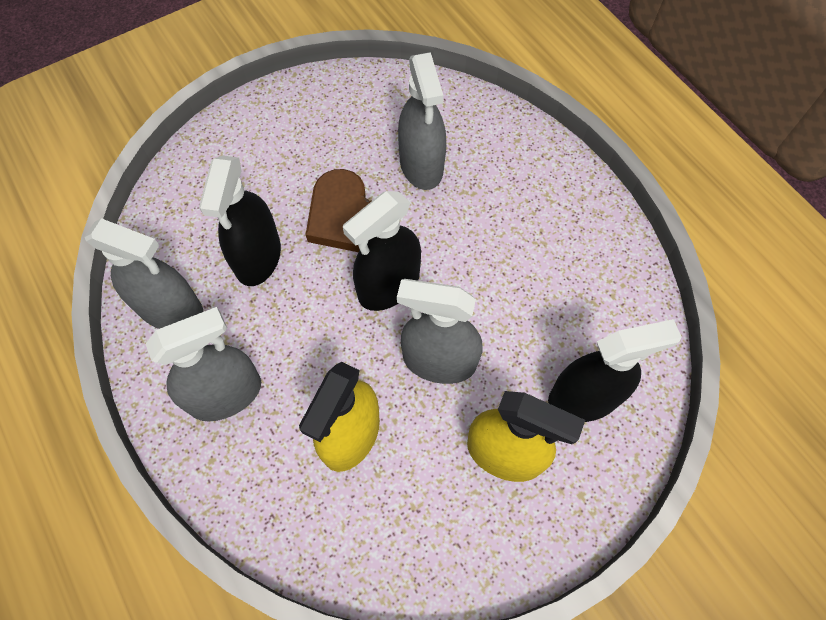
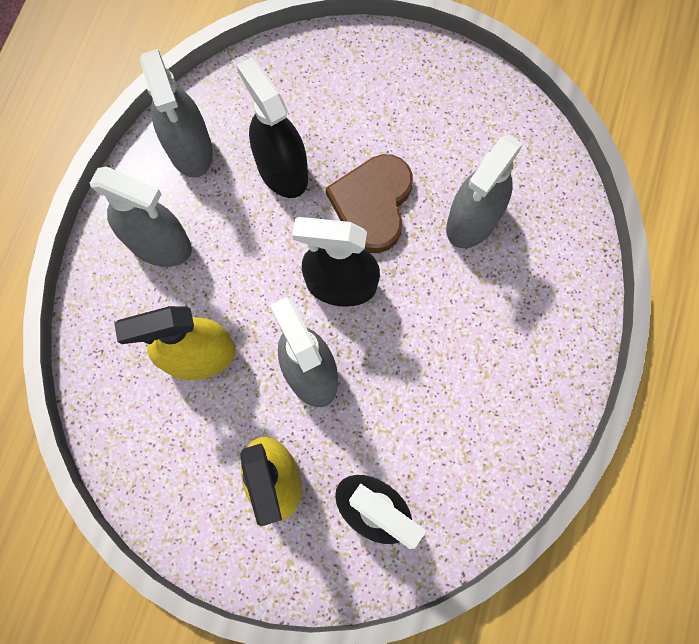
camera: 50 degrees right, 10 degrees up
(258, 257) = (282, 170): black spray bottle -> black spray bottle turned 90 degrees clockwise

